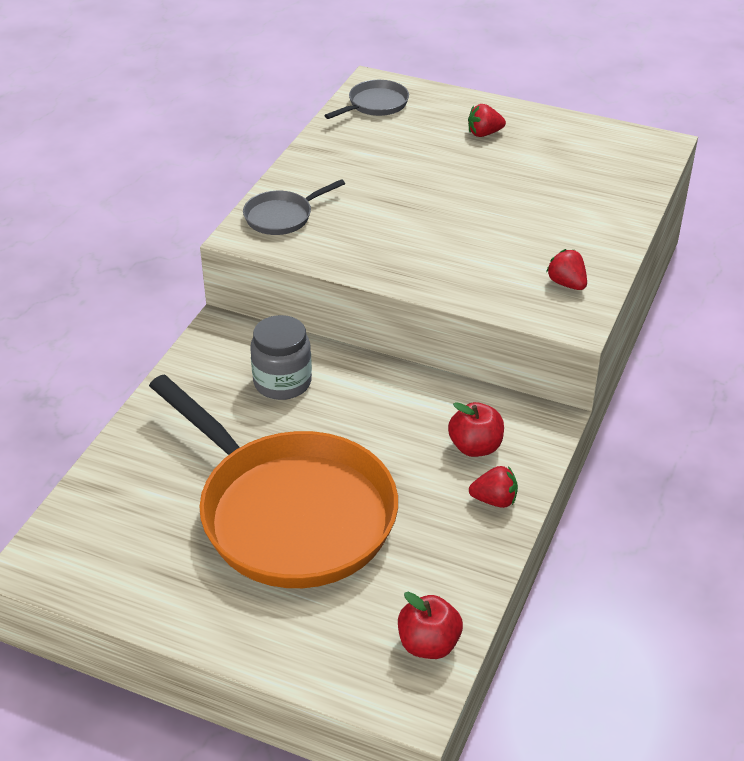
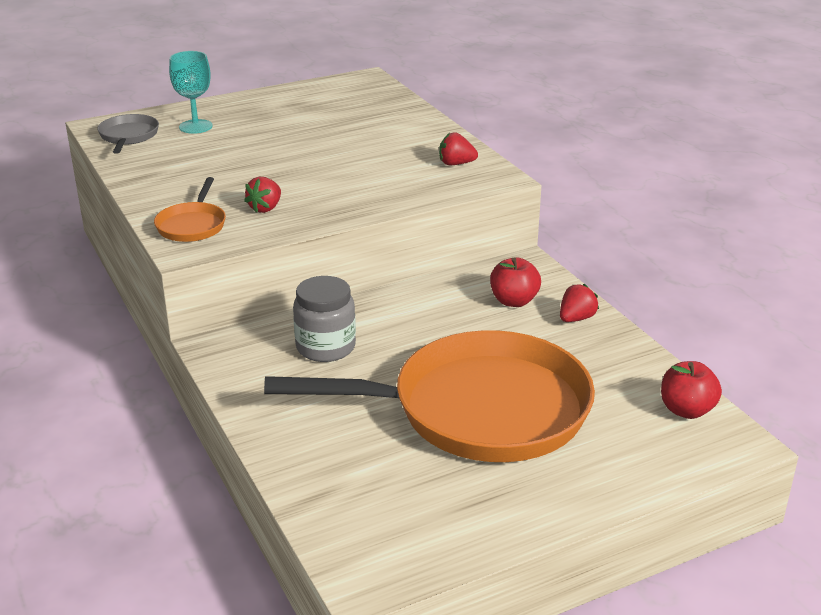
camera: 50 degrees left, 10 degrees down
(282, 216) = (192, 225): grey pan -> orange pan
(436, 121) = (195, 126): none -> turquoise goblet
(484, 133) = (244, 118): red strawberry -> red strawberry (265, 208)

